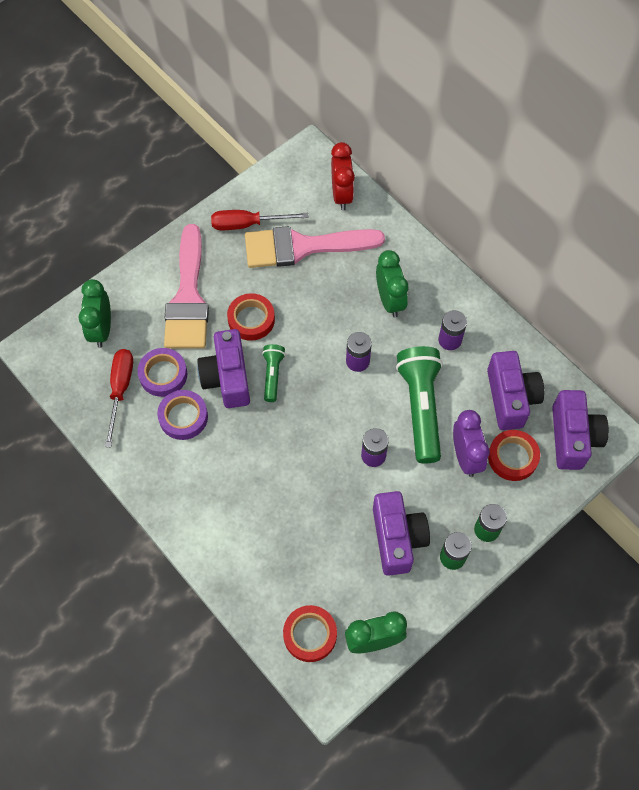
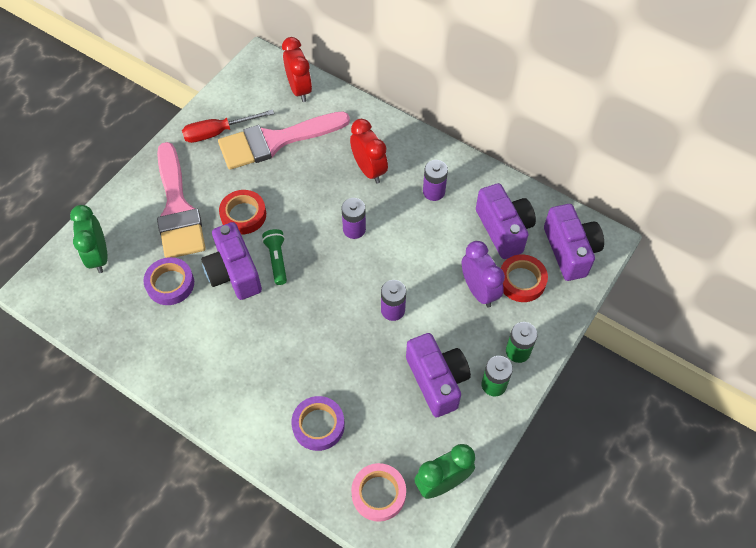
camera: 15 degrees left, 5 degrees down
(120, 390) = (131, 308): red screwdriver -> none
(183, 417) = (200, 318): purple tape -> purple tape (318, 425)
(310, 635) = (378, 494): red tape -> pink tape
(390, 300) = (369, 170): green clock -> red clock
(420, 408) = (424, 257): green flashlight -> none

